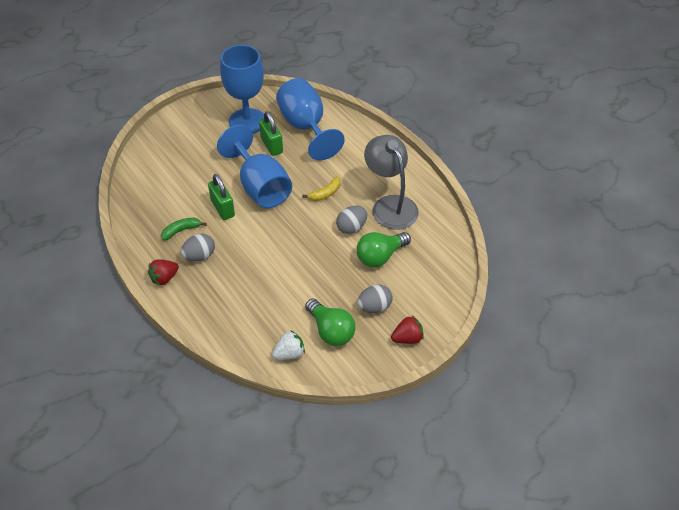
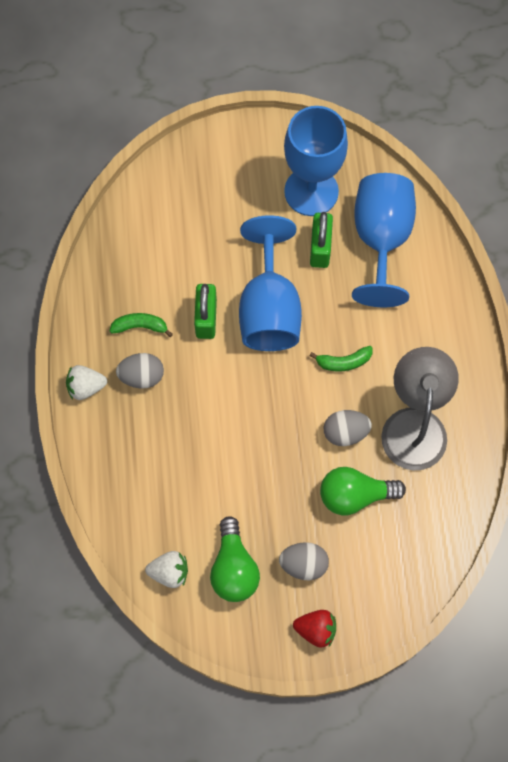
camera: 30 degrees right, 20 degrees up
(164, 278) = (86, 387): red strawberry -> white strawberry
(325, 193) = (344, 362): yellow banana -> green banana

